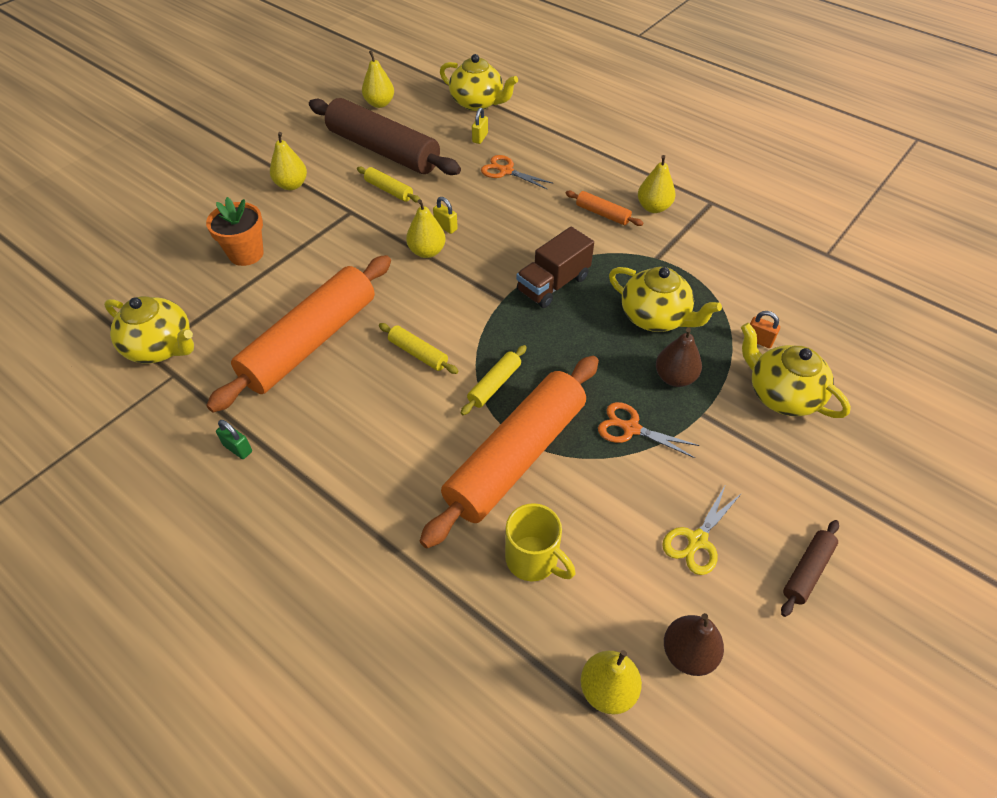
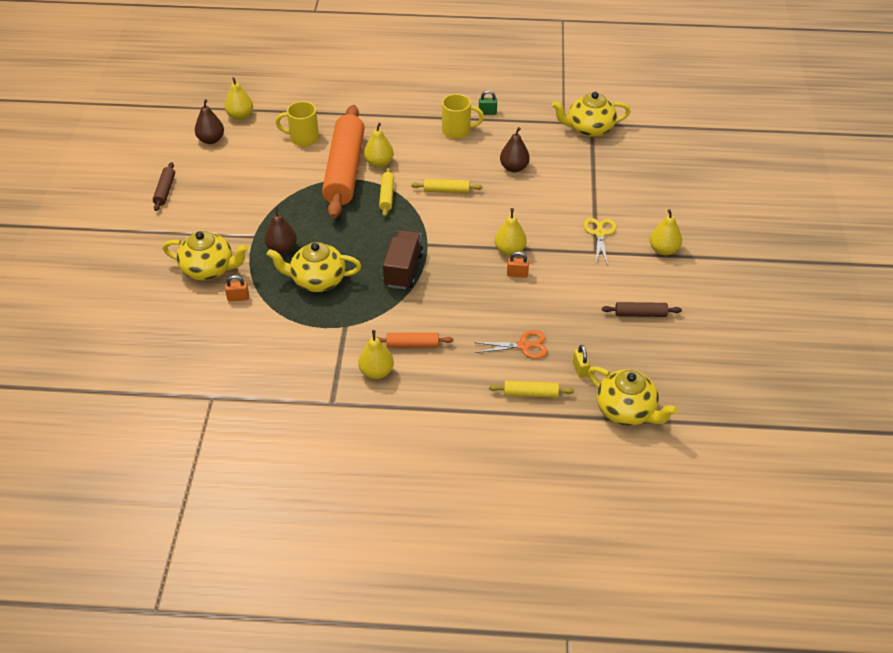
camera: 145 degrees right, 5 degrees down
(246, 254) = (621, 192): orange flower pot -> none
(310, 342) = (514, 168): orange rolling pin -> brown pear
(310, 438) = (457, 131): none -> yellow mug
(379, 104) = (707, 361): yellow pear -> yellow pear (379, 163)
(383, 150) = (640, 314): brown rolling pin -> brown rolling pin, size x0.41
(389, 190) = (591, 282): yellow rolling pin -> yellow rolling pin (530, 393)
(446, 227) = (517, 274): yellow padlock -> orange padlock
(477, 103) = (626, 411): yellow teapot -> yellow teapot turned 135 degrees counterclockwise
(630, 428) = (292, 210): orange scissors -> none
(697, 541) = (227, 178): yellow scissors -> yellow scissors (600, 233)

